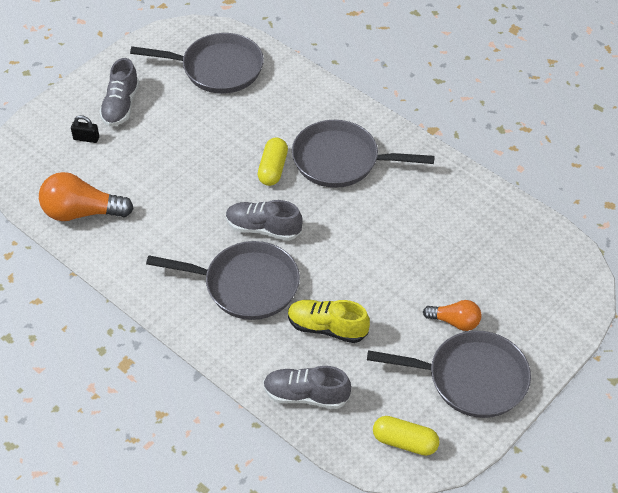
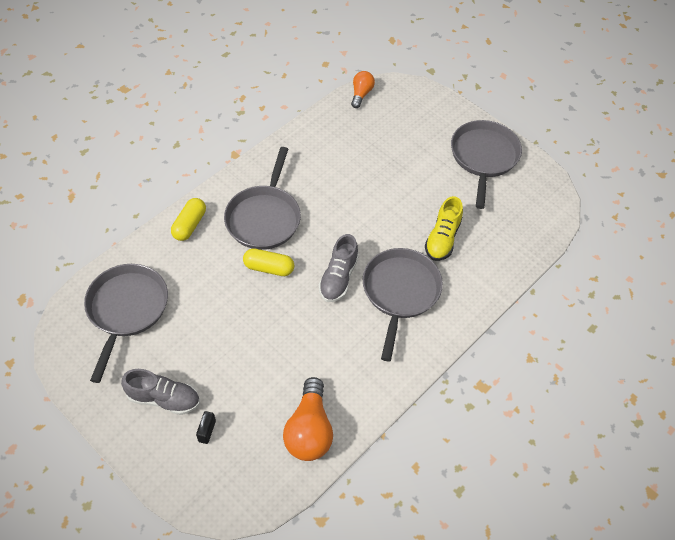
camera: 90 degrees left, 5 degrees up
(306, 395) = (506, 256): grey shoe -> none
(405, 442) = (539, 199): yellow capsule -> yellow capsule (189, 225)
(455, 322) = (434, 161): orange light bulb -> orange light bulb (361, 94)

